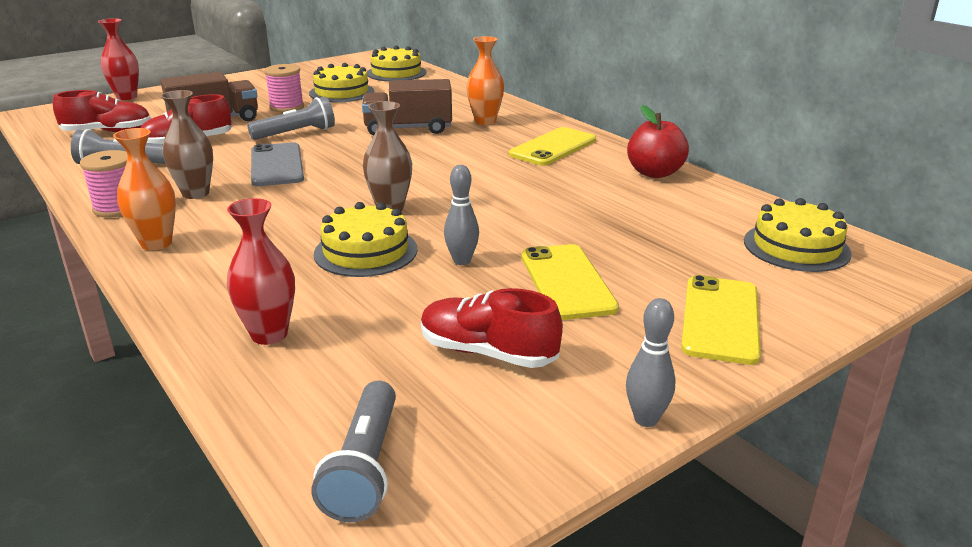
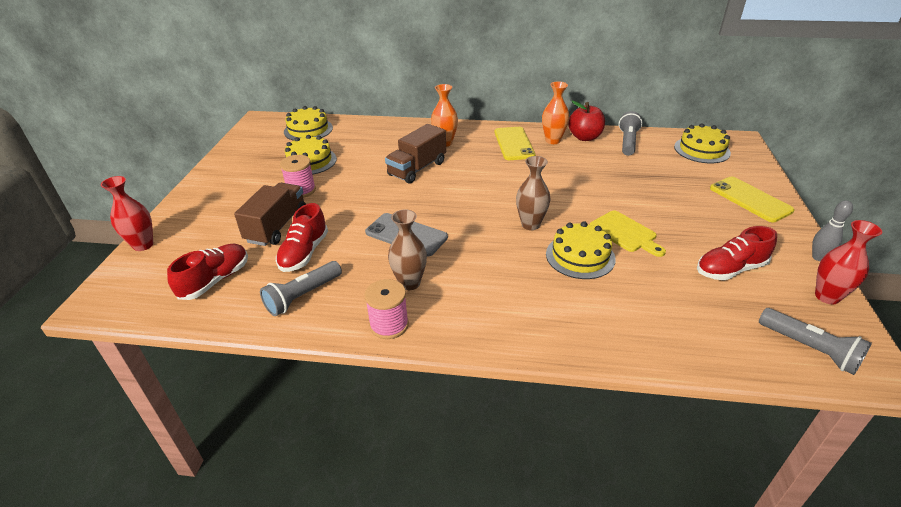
camera: 45 degrees left, 10 degrees up
(156, 243) = (475, 327): orange vase -> orange vase (553, 140)
(269, 334) = (651, 328): red vase -> red vase (827, 296)
(296, 133) = (359, 206): grey flashlight -> grey flashlight (627, 142)
(462, 261) = (625, 233): grey bowling pin -> yellow cutting board
(566, 282) = (679, 216): yellow phone -> none

